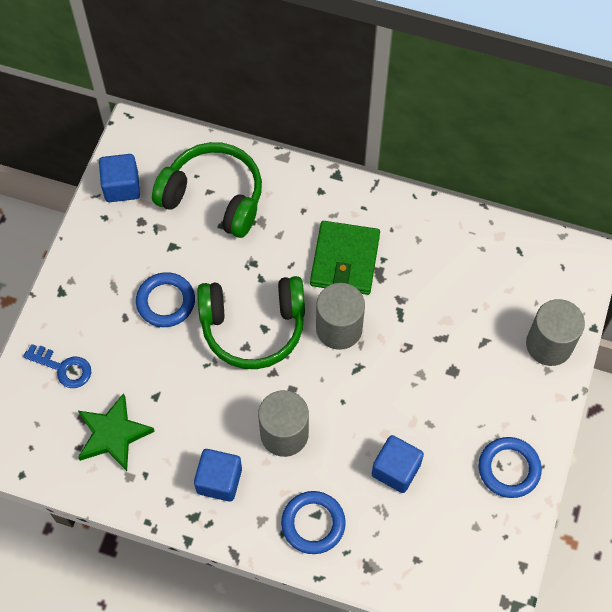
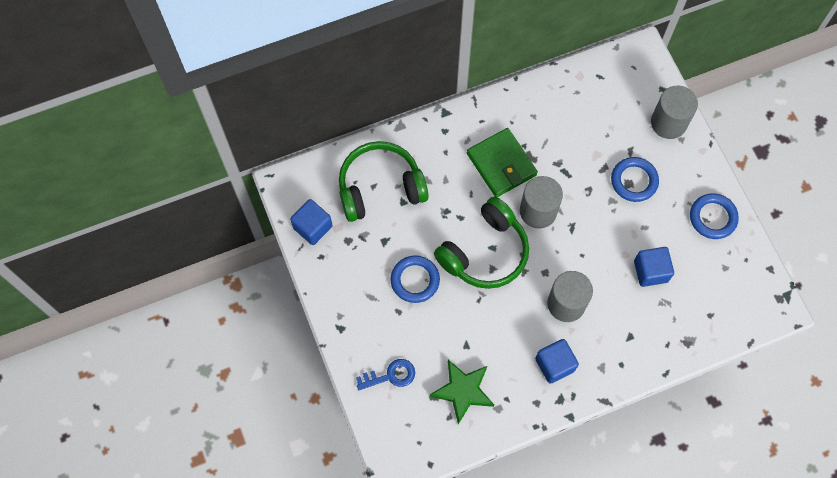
camera: 40 degrees left, 5 degrees up
(313, 523) = (633, 344): blue ring -> blue ring (634, 181)

